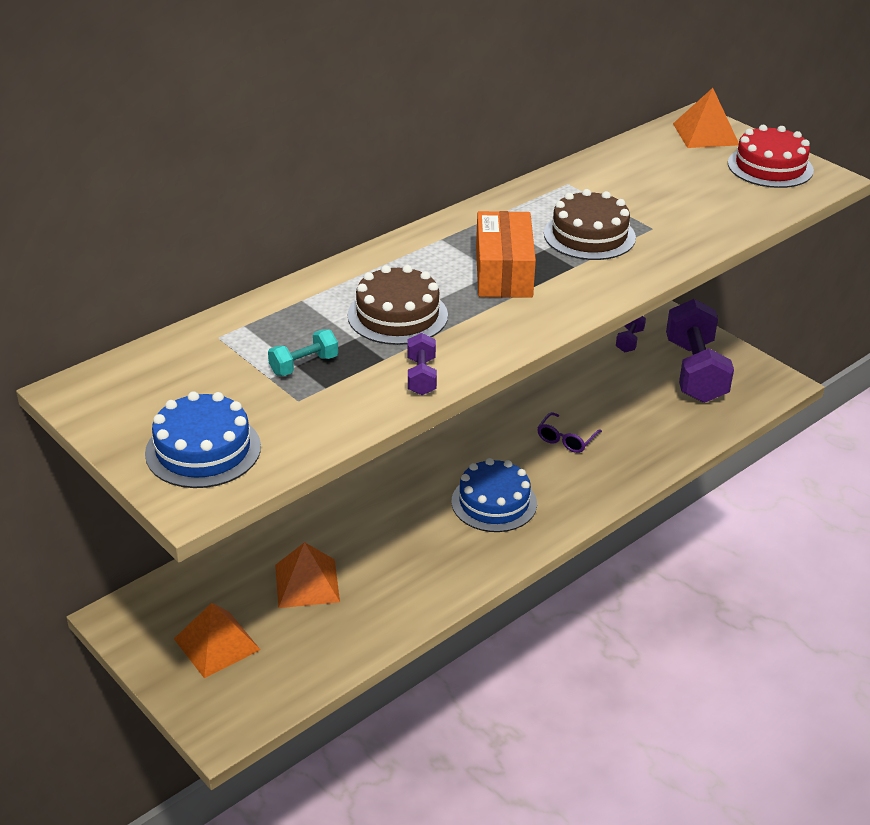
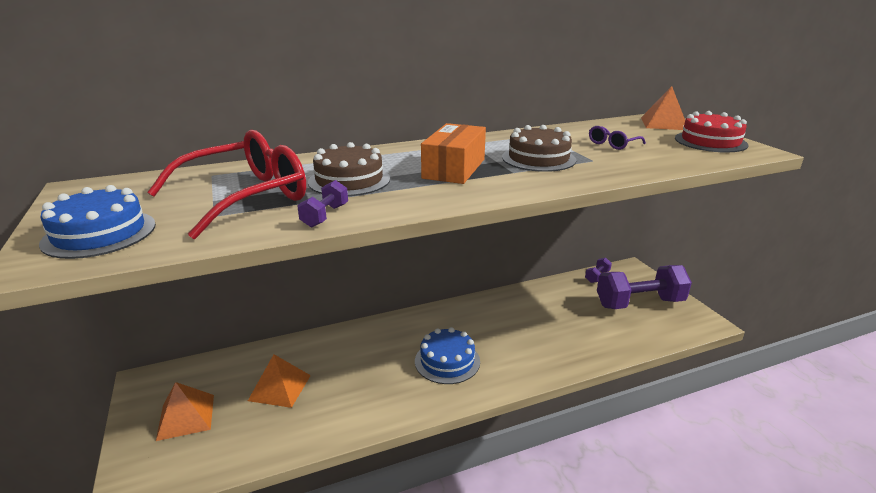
camera: 20 degrees right, 10 degrees down
(304, 365) = (246, 197): turquoise dumbbell -> red glasses
(566, 439) = (522, 329): purple glasses -> purple glasses (612, 144)
(695, 371) = (639, 303): purple dumbbell -> purple dumbbell turned 60 degrees clockwise

